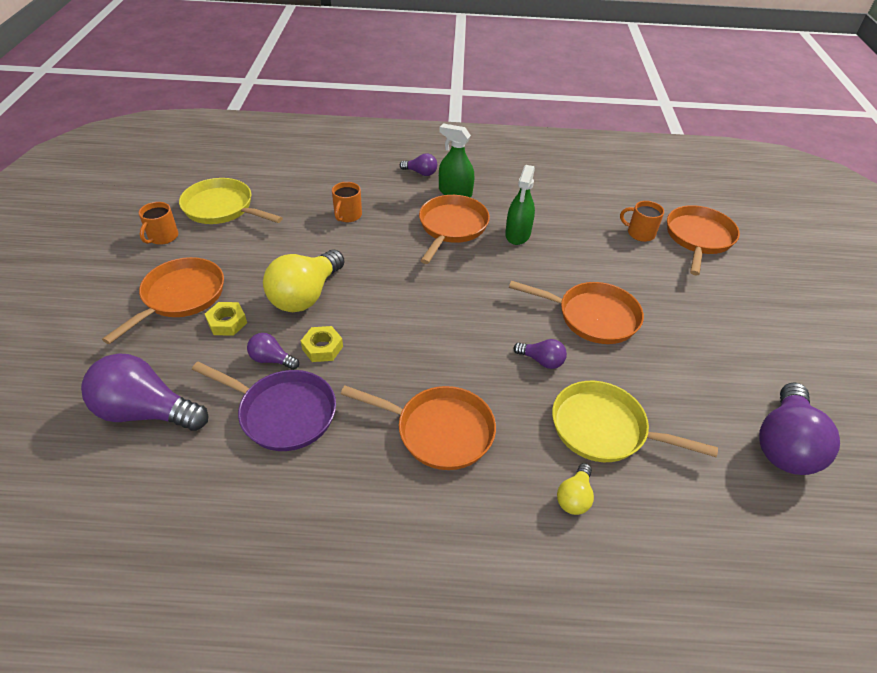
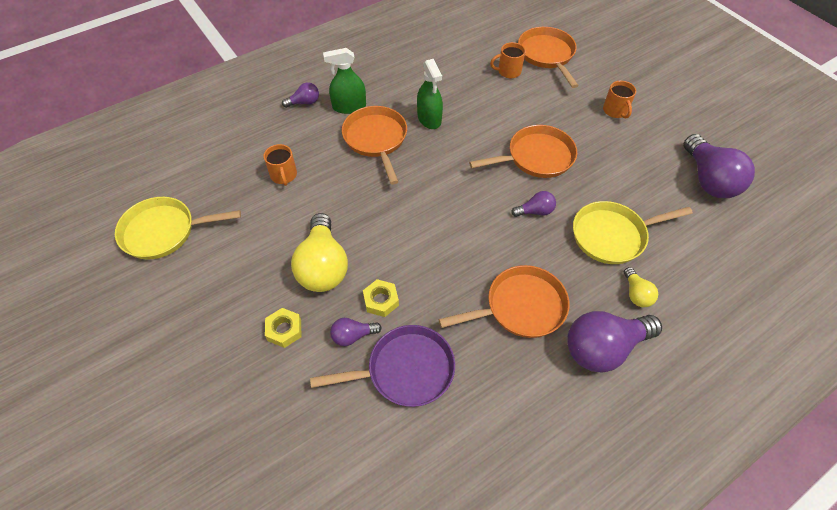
camera: 35 degrees left, 10 degrees up
(146, 412) = (301, 445): purple light bulb -> purple light bulb (603, 348)
(162, 237) = (138, 291): orange mug -> orange mug (615, 111)
(180, 297) = (218, 335): orange pan -> none

